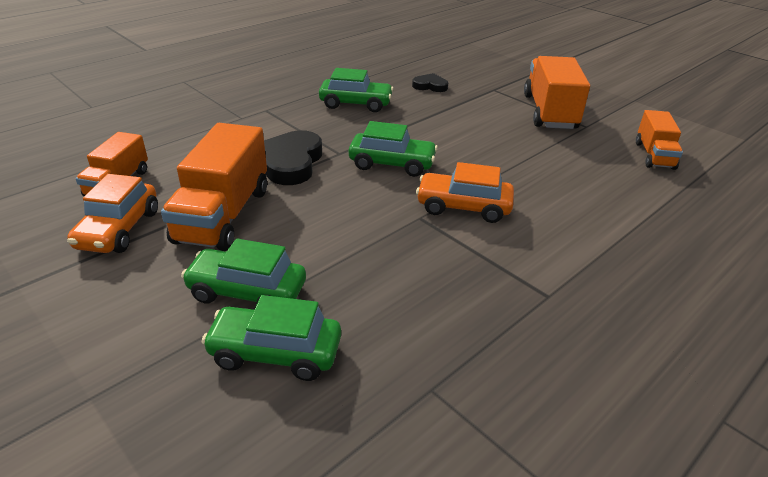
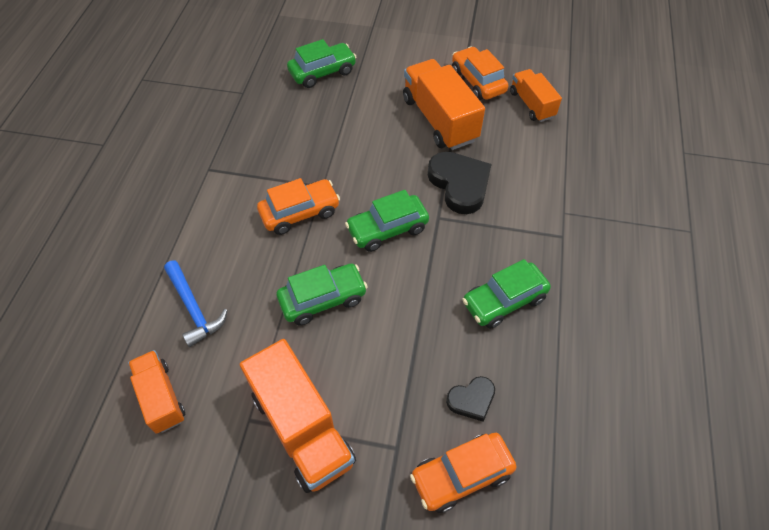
camera: 145 degrees right, 20 degrees up
(247, 292) = (367, 88): green car -> green car (323, 299)
(465, 73) = (461, 475): none -> orange car
(611, 187) = (194, 308): none -> blue hammer

